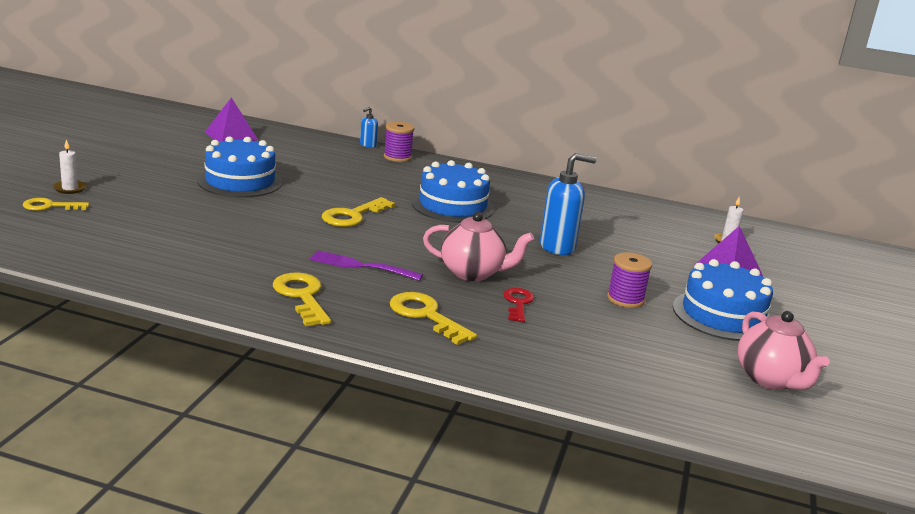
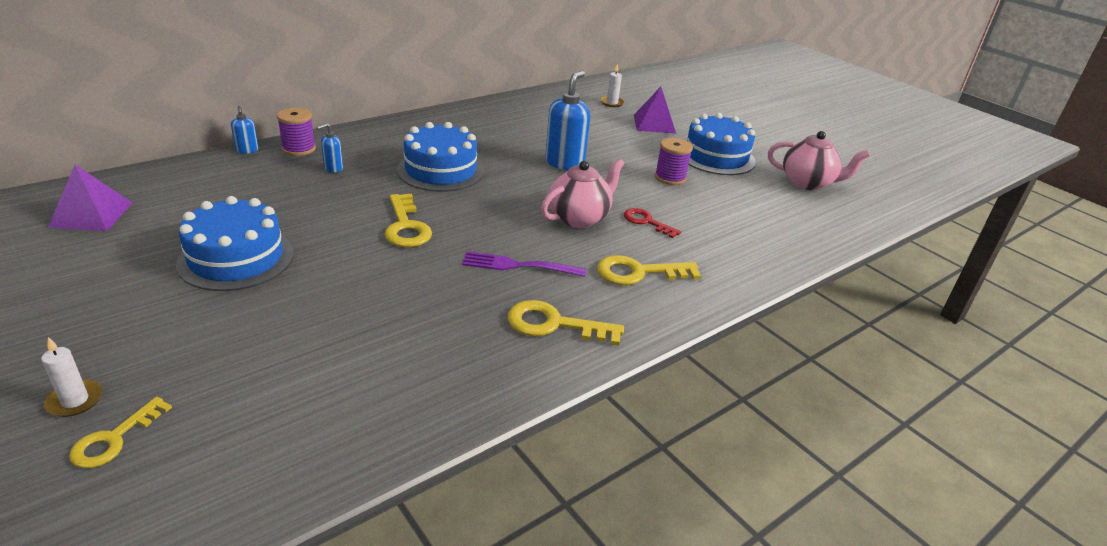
camera: 55 degrees left, 10 degrees up
(362, 266) = (519, 266): purple fork -> purple fork turned 45 degrees clockwise
(390, 174) = (333, 168): none -> blue soap dispenser

